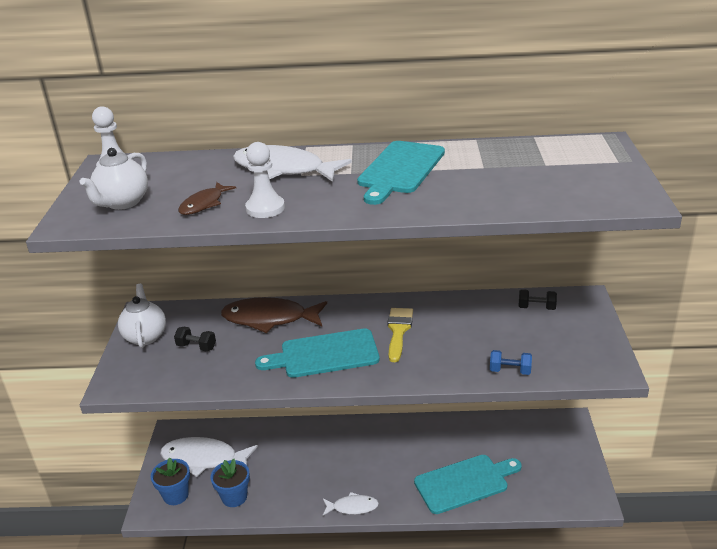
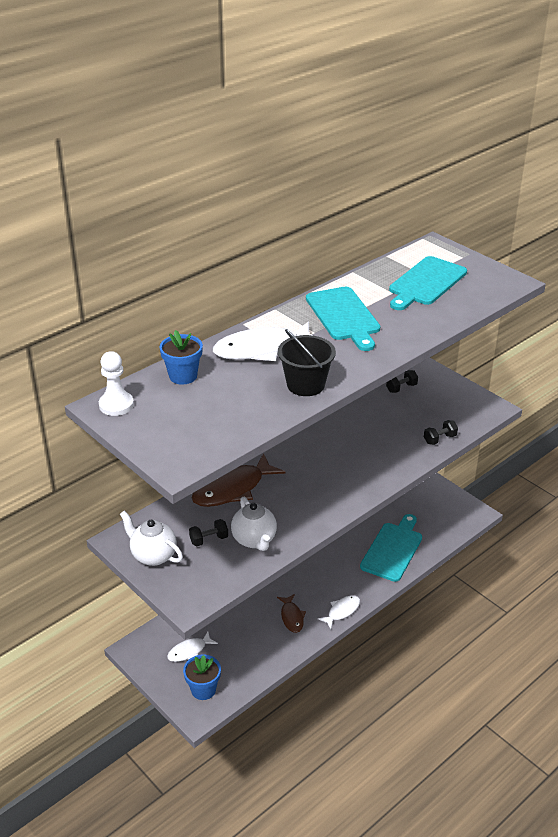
camera: 45 degrees left, 5 degrees up
(123, 203) = (189, 430): white teapot -> white teapot (254, 540)
(204, 204) = (255, 402): brown fish -> brown fish (292, 617)
(204, 459) = (189, 651): white fish -> white fish, size x0.54
(234, 497) = (250, 660): blue flower pot -> blue flower pot (183, 376)
(265, 208) = (305, 385): white pawn -> black bucket
(324, 354) = (311, 492): turquoise cutting board -> turquoise cutting board (425, 283)
(398, 331) = (337, 449): yellow brush -> none
(510, 371) = (439, 439): blue dumbbell -> black dumbbell

